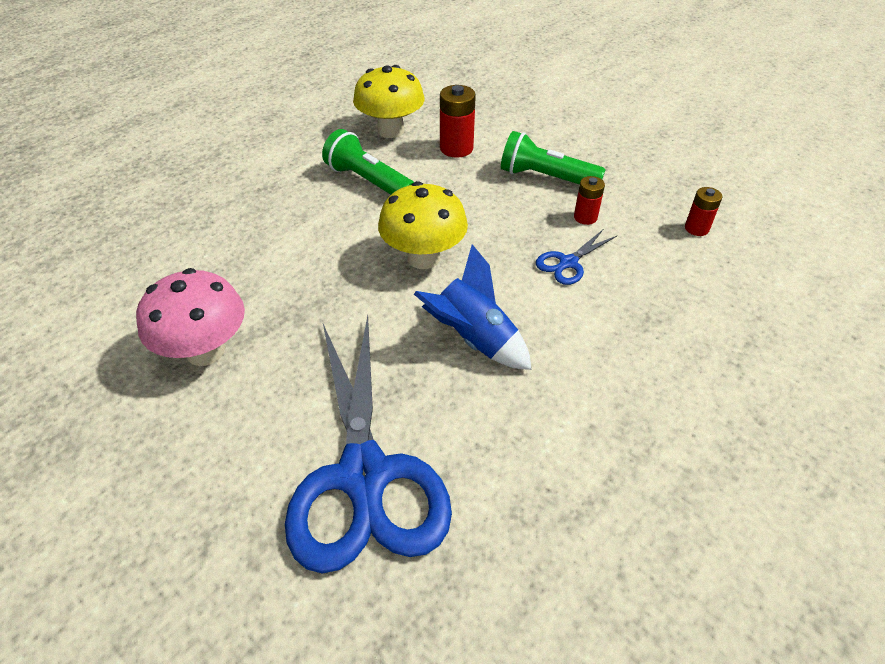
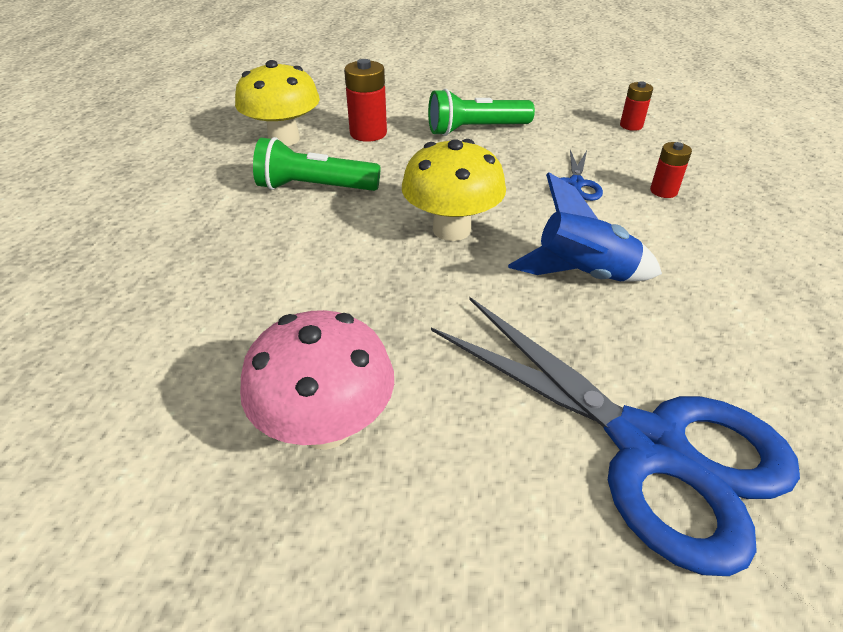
camera: 35 degrees left, 5 degrees down
(585, 217) = (544, 147): red battery -> red battery (663, 191)

